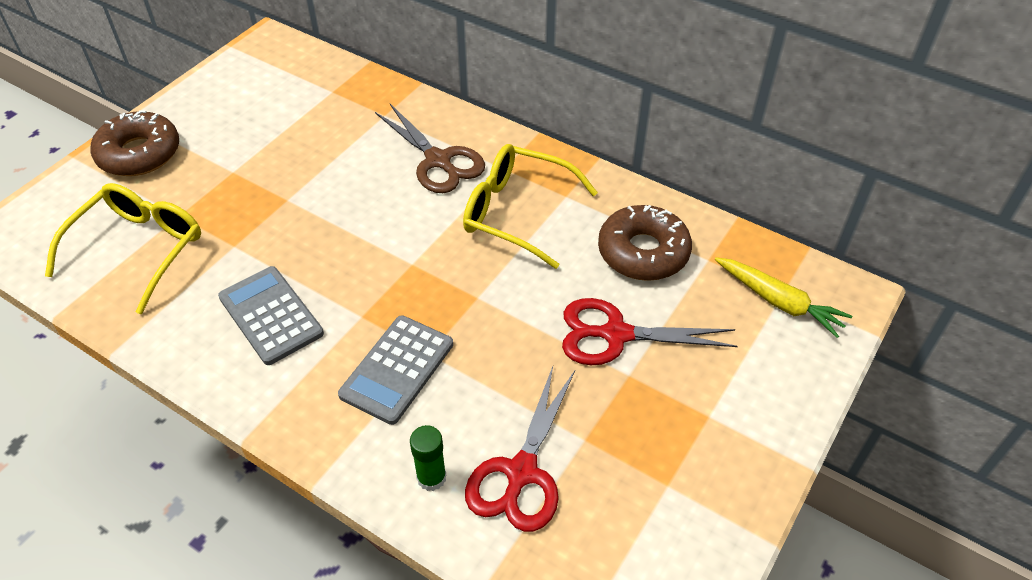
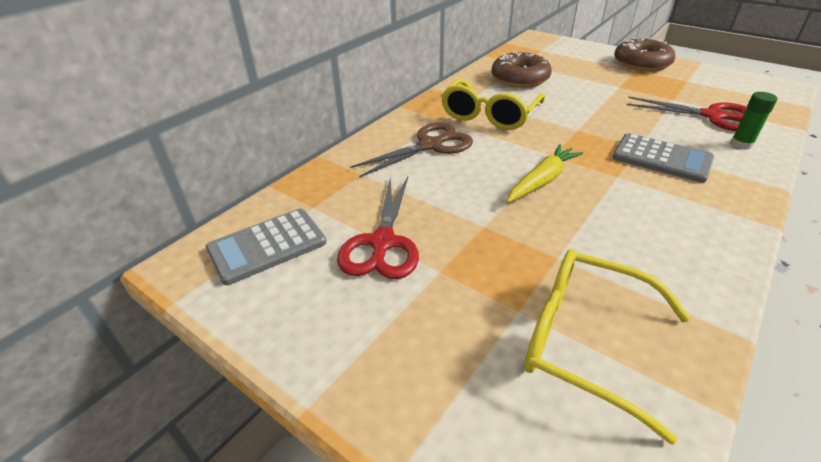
camera: 85 degrees left, 10 degrees down
(139, 154) = (398, 374): brown donut -> brown donut (641, 63)
(271, 315) = (639, 223): grey calculator -> grey calculator (267, 246)
(616, 334) = (590, 88): red scissors -> red scissors (382, 243)
(779, 302) = (548, 51): yellow carrot -> yellow carrot (542, 180)

